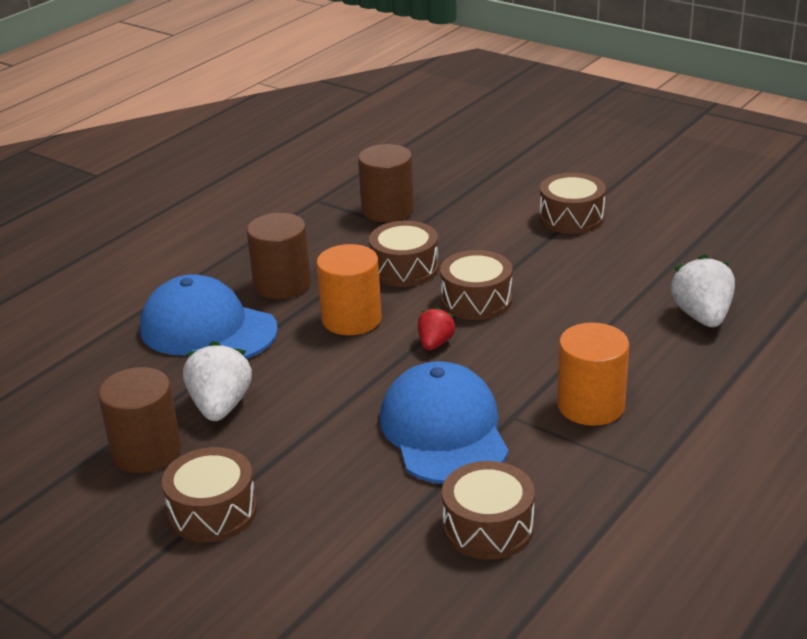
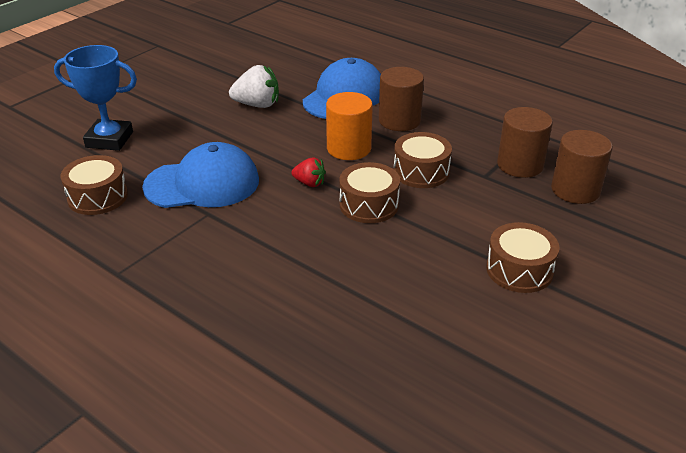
camera: 90 degrees right, 5 degrees up
(146, 452) = (221, 86): brown cylinder -> brown cylinder (575, 190)
(213, 511) = (160, 107): brown drum -> none
(320, 551) = (109, 140): none -> blue trophy
(591, 405) = (207, 252): orange cylinder -> none
(702, 316) = (324, 336): white strawberry -> none

